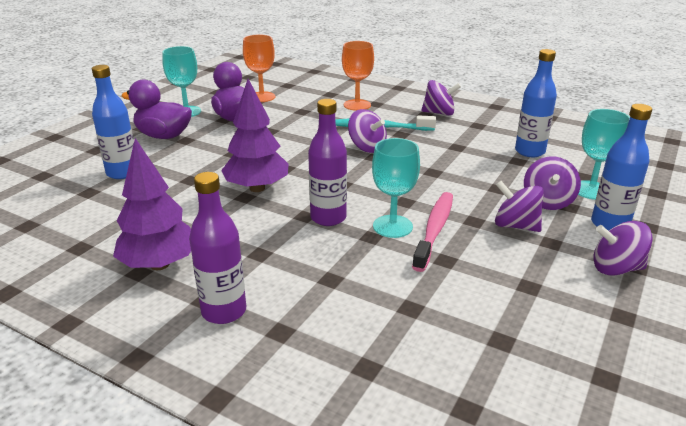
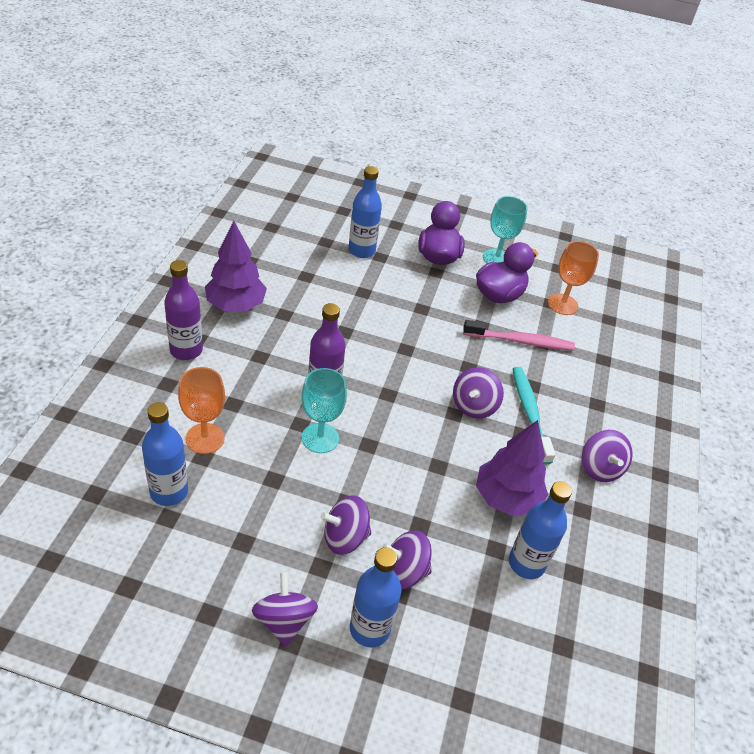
camera: 70 degrees right, 15 degrees up
(257, 188) = (361, 336): purple tree -> purple tree (506, 498)
(357, 105) = (583, 387): orange goblet -> orange goblet (205, 438)
(434, 230) = (321, 470): pink toothbrush -> pink toothbrush (520, 341)
(463, 338) = (169, 492): none -> blue bottle
(515, 226) = (345, 537): purple spinning top -> purple spinning top turned 120 degrees counterclockwise
(591, 190) = (445, 621): turquoise goblet -> none

